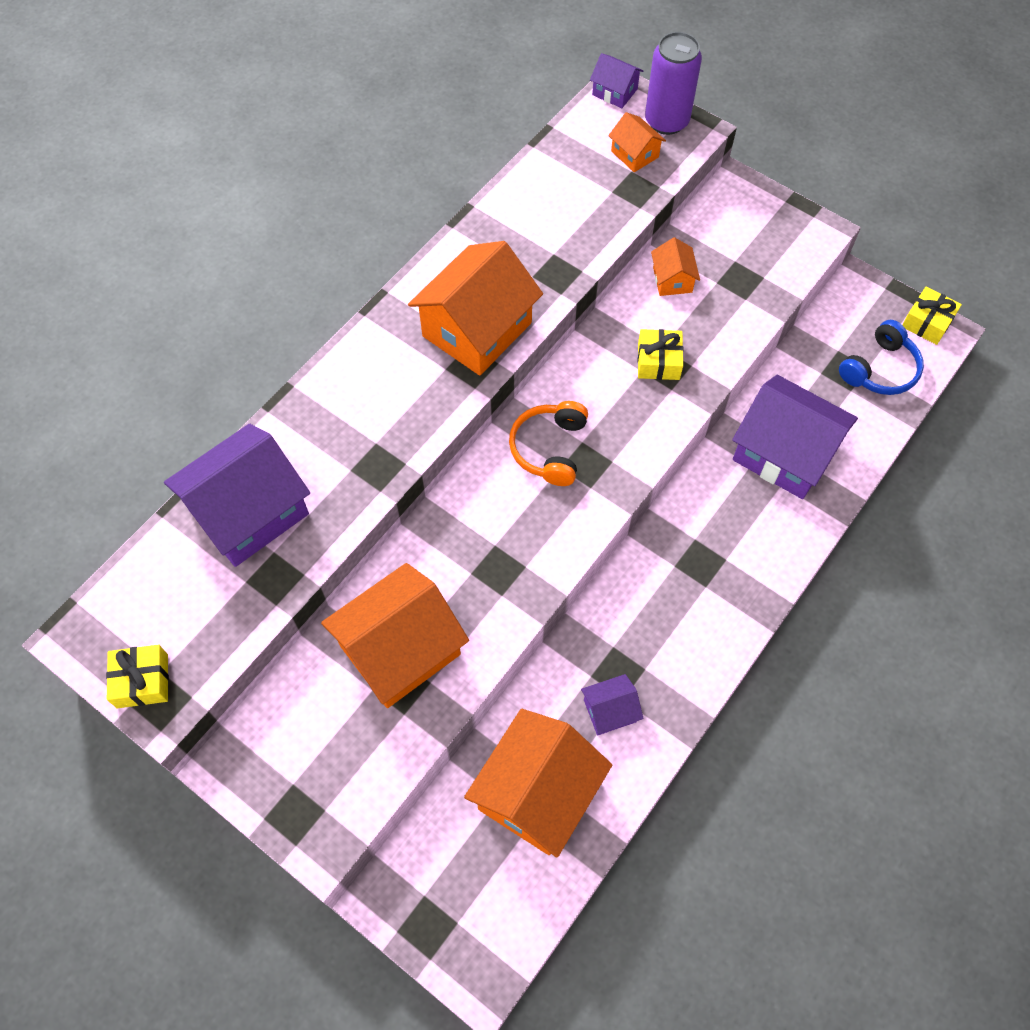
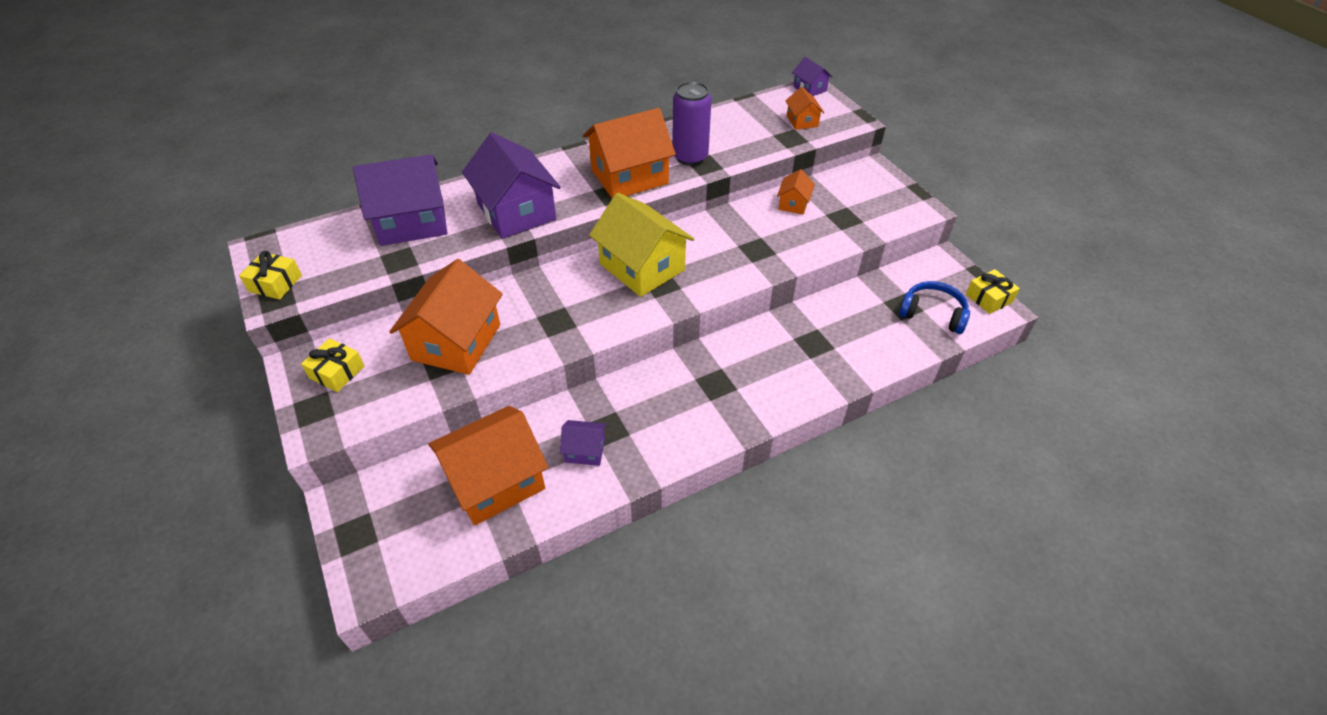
camera: 25 degrees right, 15 degrees down
(400, 650) = (456, 342): orange house -> orange house turned 60 degrees counterclockwise
(550, 448) = (642, 267): orange headphones -> yellow house
(658, 361) = (753, 244): yellow gift -> yellow gift (337, 372)
(666, 121) = (836, 111): purple can -> purple can (690, 157)
(784, 453) = (824, 340): purple house -> purple house (516, 212)
(879, 369) = (932, 314): blue headphones -> blue headphones turned 135 degrees counterclockwise

